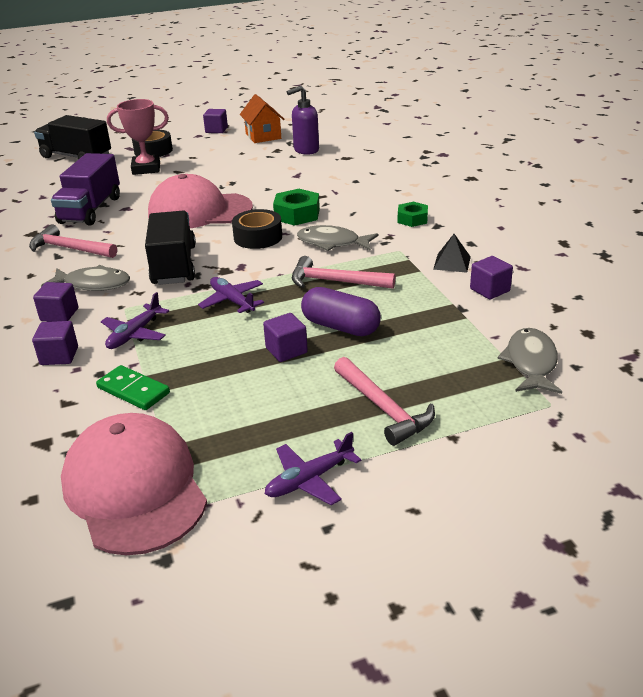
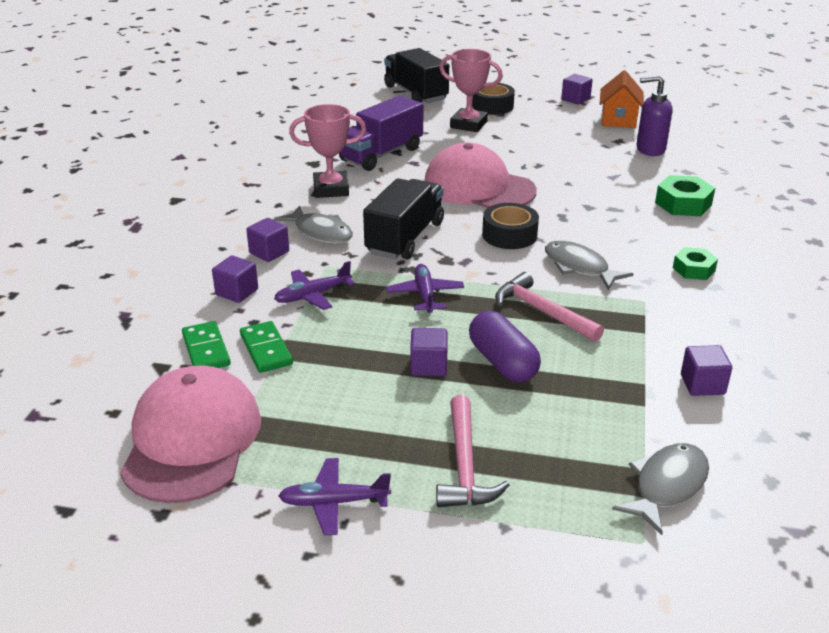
camera: 30 degrees right, 0 degrees up
(70, 249) = (331, 189): pink hammer -> pink trophy
(75, 412) = (206, 350): none -> green domino
(297, 214) = (572, 222): green nut -> green nut (683, 204)
(452, 263) = (689, 336): black pyramid -> none

